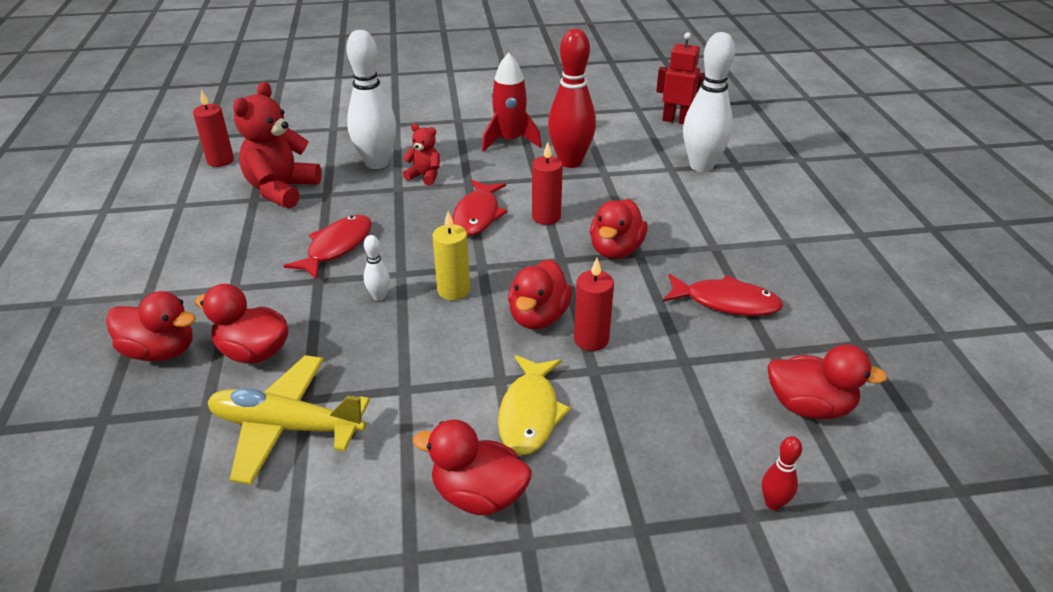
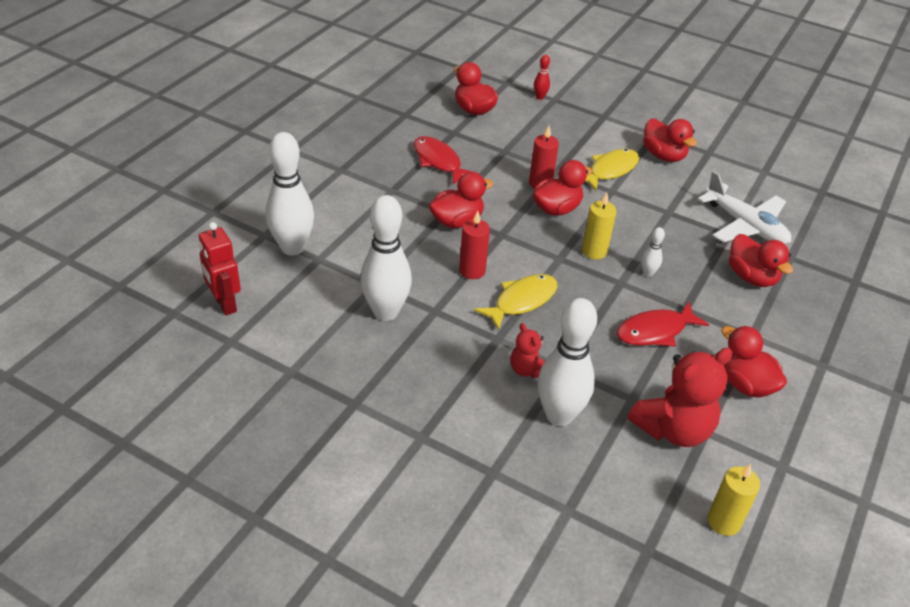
camera: 145 degrees left, 5 degrees up
(161, 351) = (815, 309): red duck -> red duck (745, 384)
(220, 160) = (723, 522): red candle -> yellow candle
(286, 427) = (745, 225): yellow plane -> white plane
(477, 215) = (522, 301): red fish -> yellow fish
(510, 141) = (405, 370): red rocket -> none
(570, 162) = (385, 312): red bowling pin -> white bowling pin

